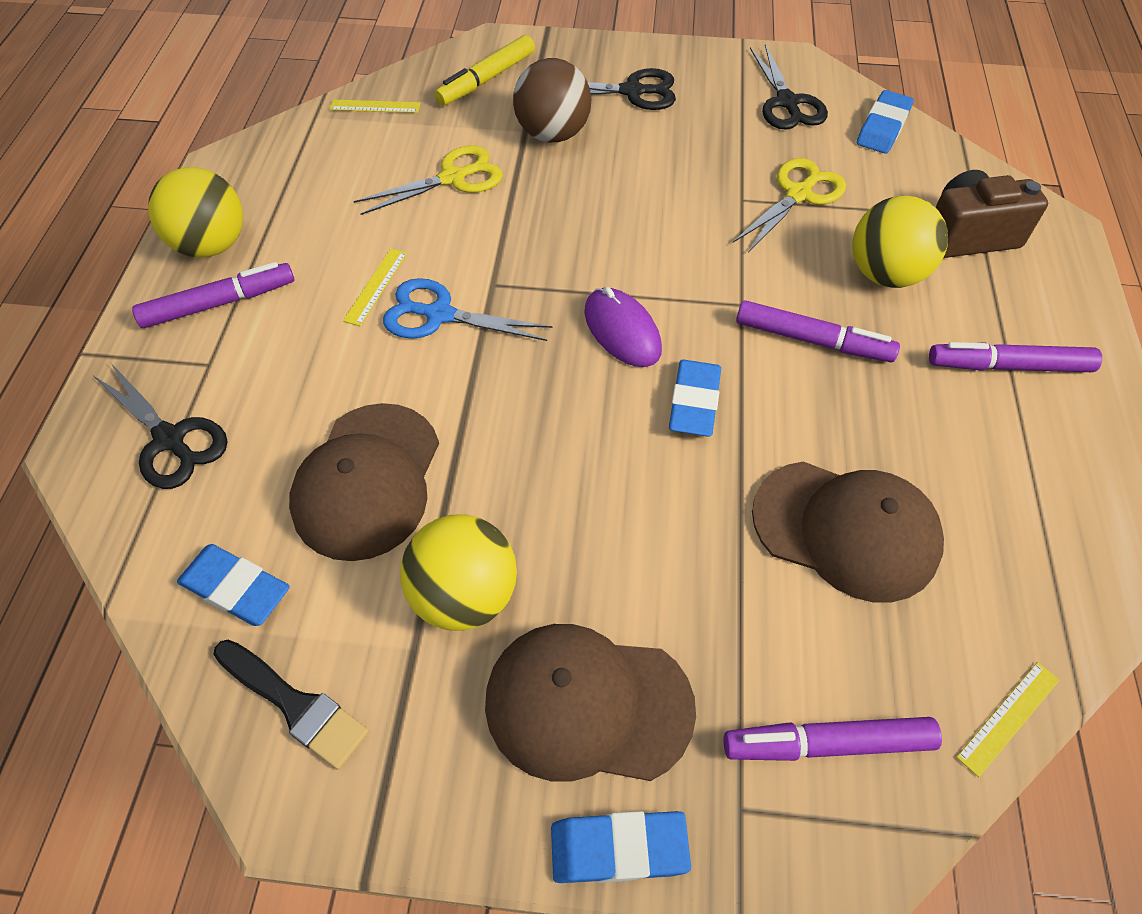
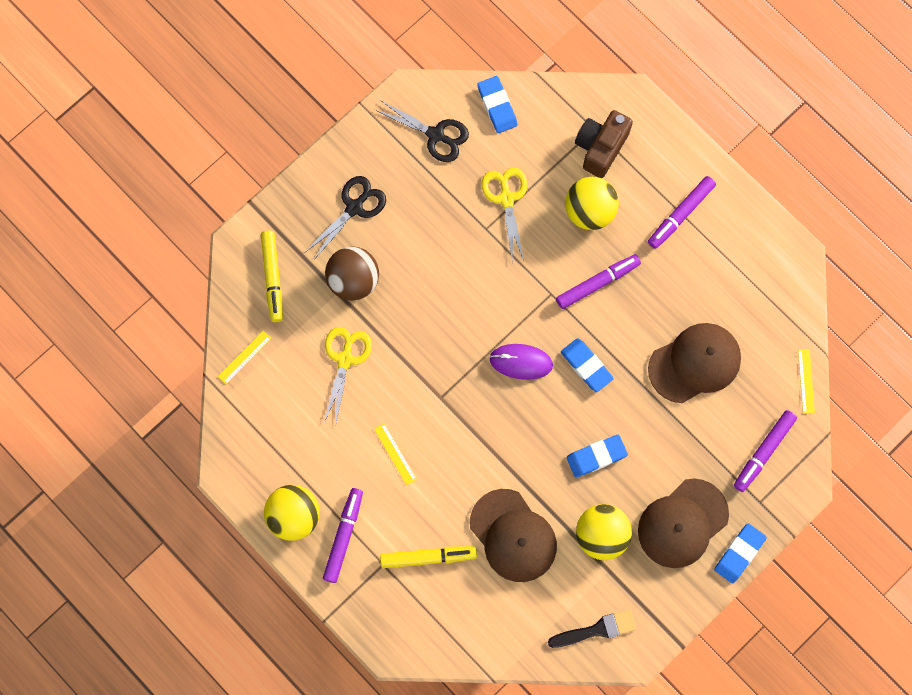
camera: 50 degrees left, 20 degrees up
(170, 440) = (419, 606): black scissors -> none
(236, 588) = (525, 622): blue eraser -> blue eraser (596, 456)
(255, 405) = (428, 557): none -> yellow marker
(439, 315) = (440, 437): blue scissors -> none

